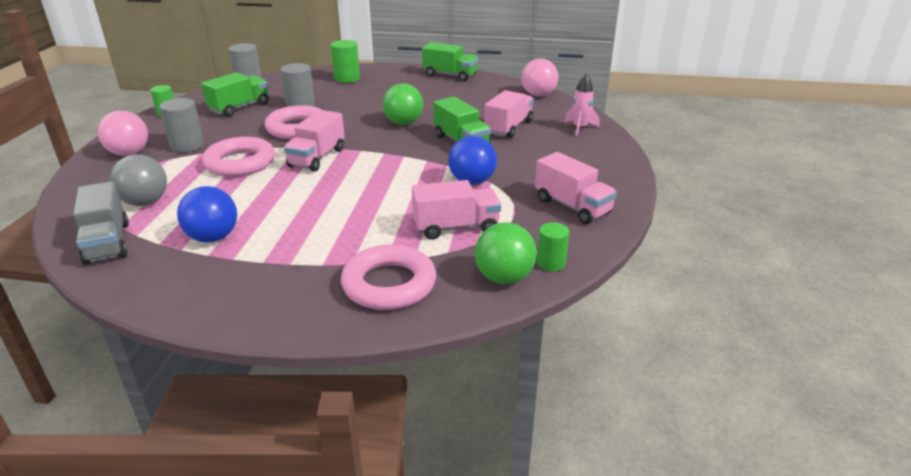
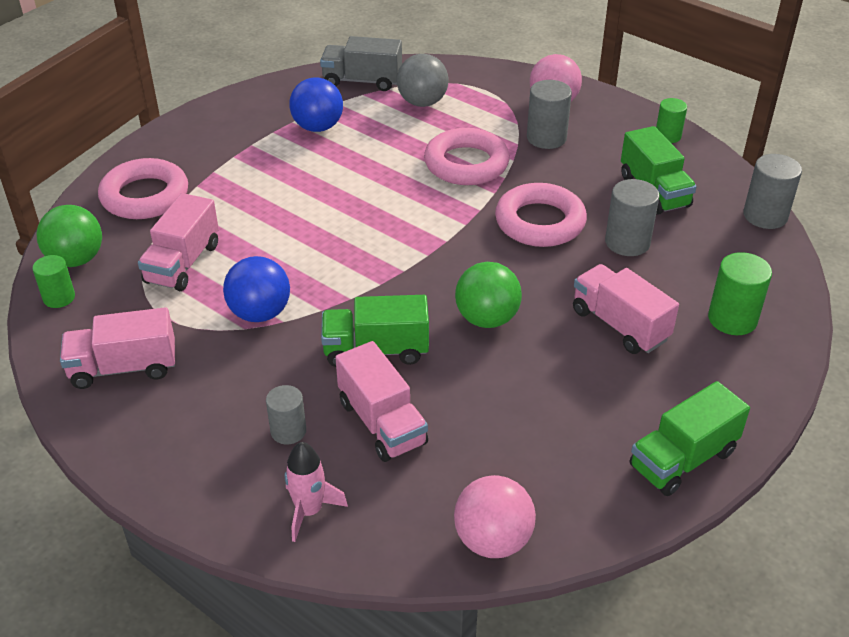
camera: 120 degrees right, 10 degrees up
(317, 158) = (434, 217): pink truck -> pink truck (619, 325)
(545, 145) = (288, 431): none -> grey cylinder

